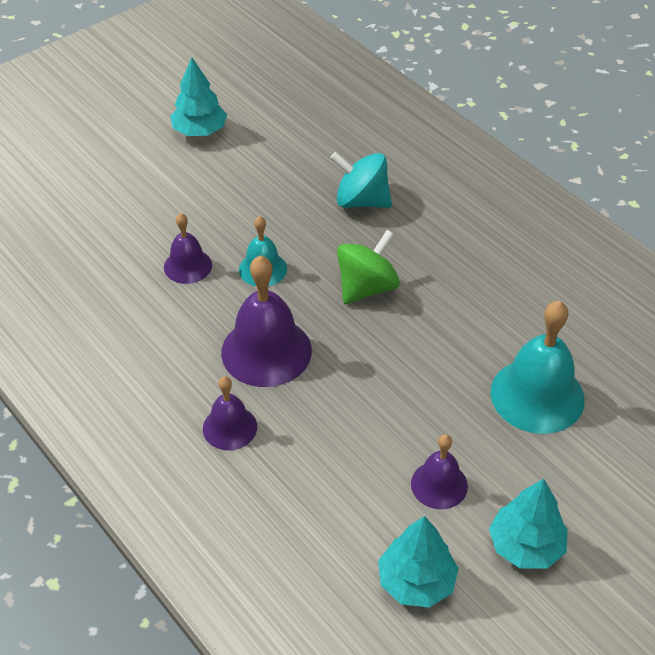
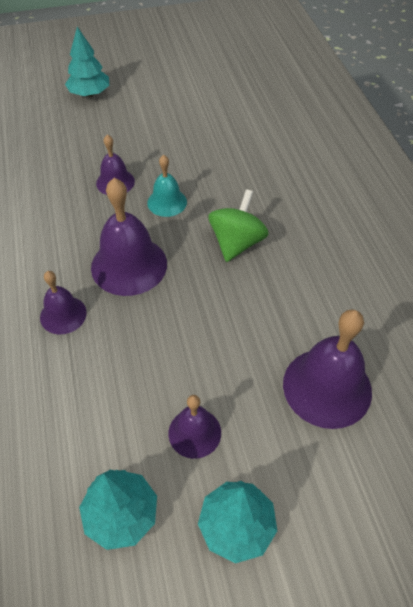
camera: 25 degrees right, 5 degrees up
(200, 131) = (186, 91): turquoise tree -> turquoise tree (89, 94)
(361, 201) = (273, 175): turquoise spinning top -> none
(367, 287) = (236, 243): green spinning top -> green spinning top turned 45 degrees counterclockwise
(537, 395) = (327, 387): turquoise bell -> purple bell

